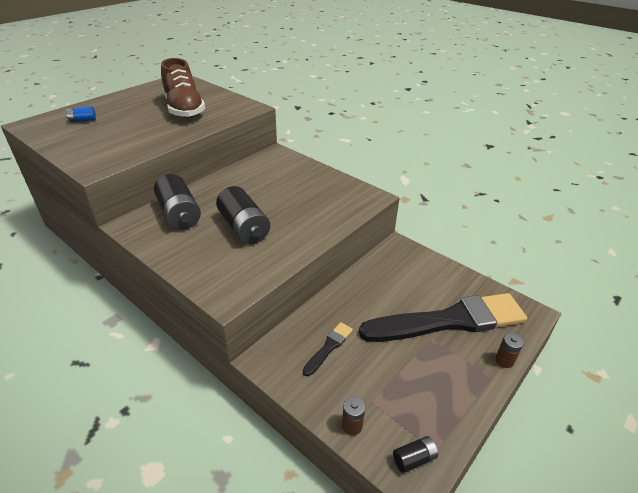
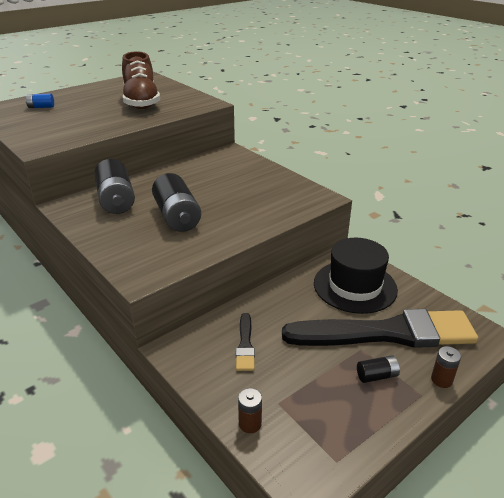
camera: 10 degrees right, 5 degrees down
(329, 347) = (245, 345): black brush -> black brush turned 135 degrees clockwise
(412, 277) = (355, 286): none -> black hat
(414, 459) = (310, 465): black battery -> black battery (377, 376)

